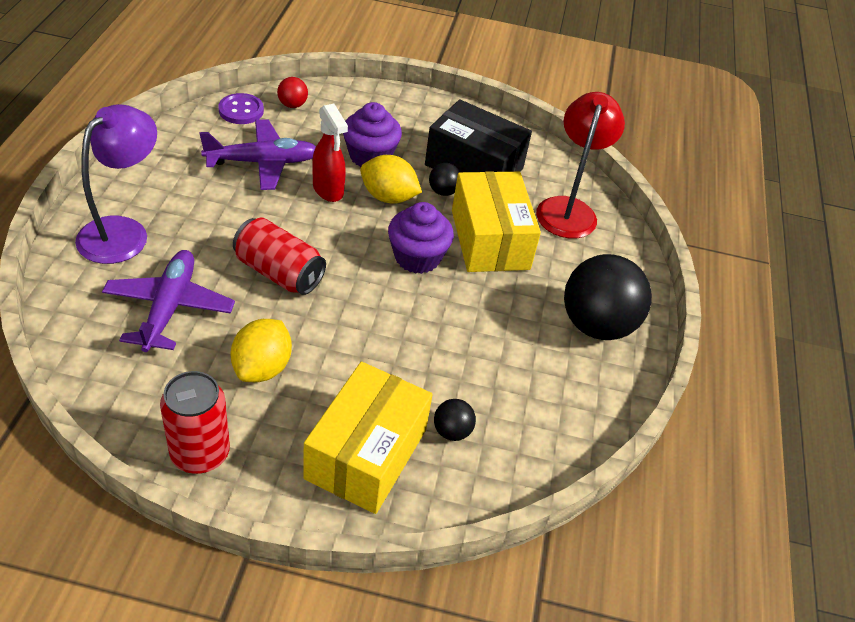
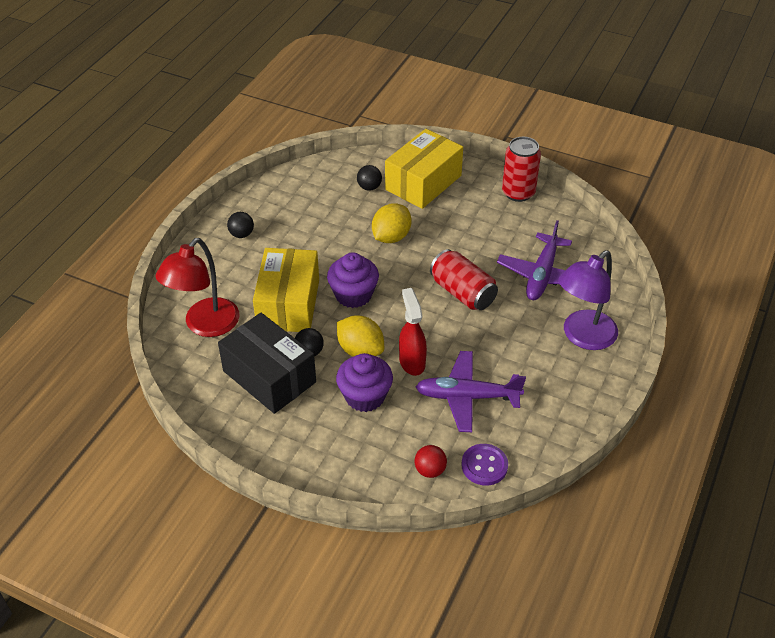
camera: 160 degrees left, 0 degrees up
(262, 368) = (480, 232): yellow lemon -> yellow lemon (391, 237)
(596, 325) = (241, 234): black ball -> black ball, size x0.44

